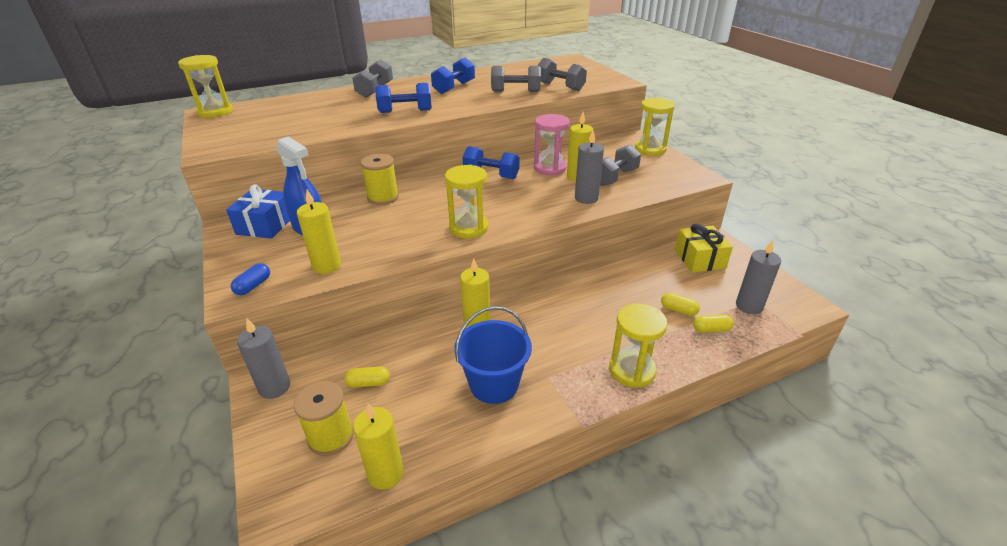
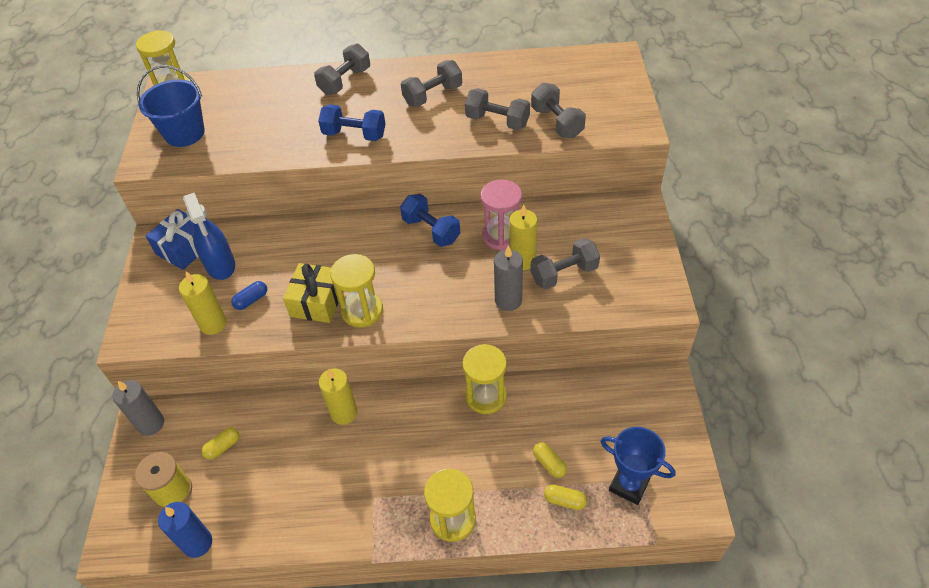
camera: 25 degrees right, 15 degrees up
(253, 286) = (146, 331): blue capsule -> blue capsule (251, 300)
(368, 383) = (223, 447): yellow capsule -> yellow capsule turned 60 degrees counterclockwise
(383, 197) = (305, 237): yellow spool -> none
(385, 473) = (197, 543): yellow candle -> blue candle
(454, 88) = (433, 95): blue dumbbell -> grey dumbbell
(494, 384) = (323, 488): blue bucket -> blue bucket (184, 133)
(650, 149) = (643, 233): yellow hourglass -> yellow hourglass (486, 396)
(699, 259) = (625, 401): yellow gift -> yellow gift (317, 302)
(749, 306) = (629, 485): grey candle -> blue trophy

